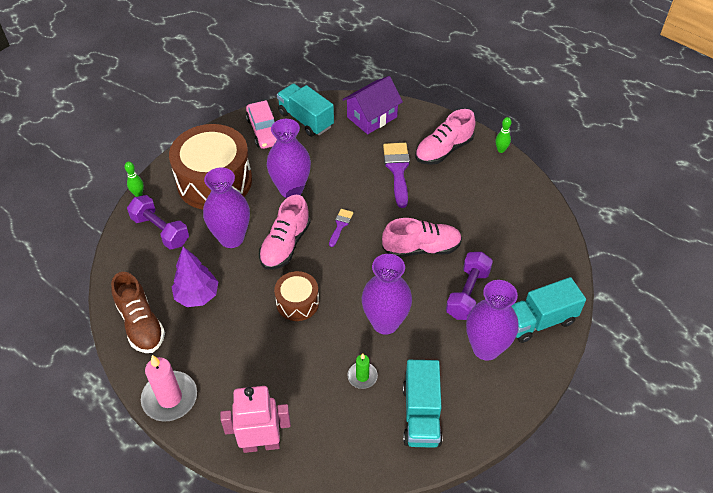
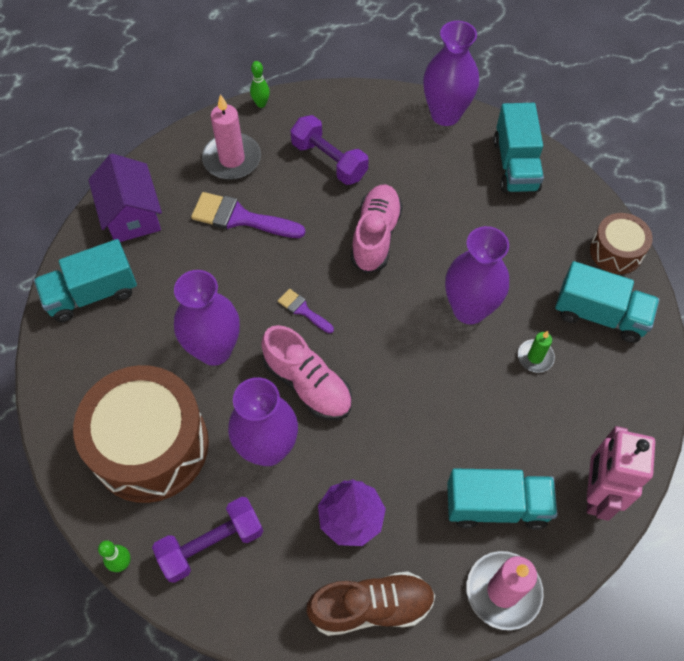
camera: 70 degrees left, 10 degrees up
(231, 379) = (496, 506): none -> turquoise truck
(264, 131) = (84, 353): pink car -> none
(297, 302) = (407, 396): brown drum -> brown drum (616, 251)
(443, 150) = (232, 159): pink shoe -> pink candle
(467, 293) = (457, 214): purple dumbbell -> purple dumbbell (329, 161)
(486, 348) = (534, 225): purple vase -> purple vase (445, 114)

